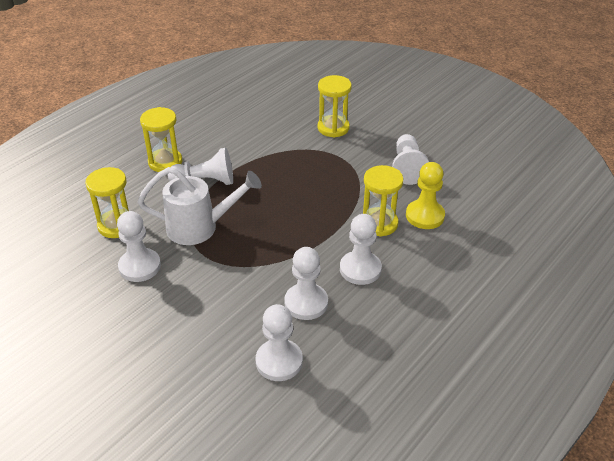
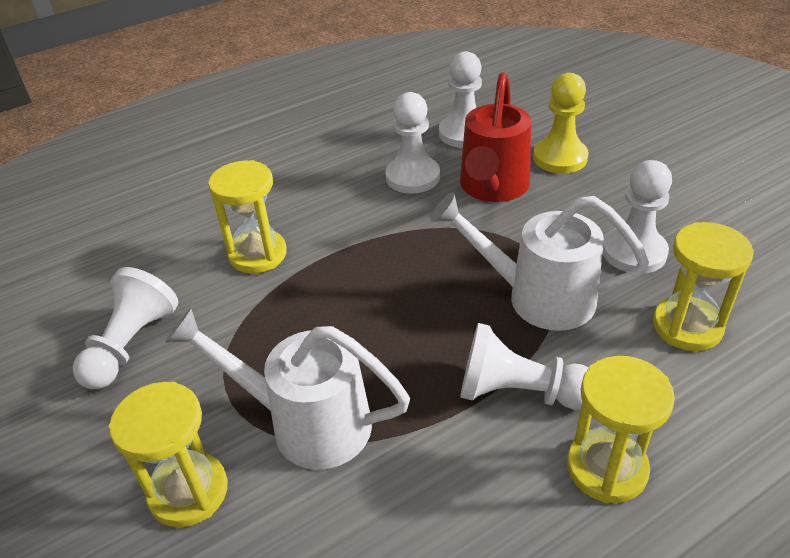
camera: 160 degrees left, 0 degrees up
(241, 303) = (492, 188): none -> red watering can
(299, 155) = (307, 423): none -> white watering can
(360, 269) = (325, 201): white pawn -> none
(425, 216) = (184, 254): yellow pawn -> yellow pawn (560, 158)

